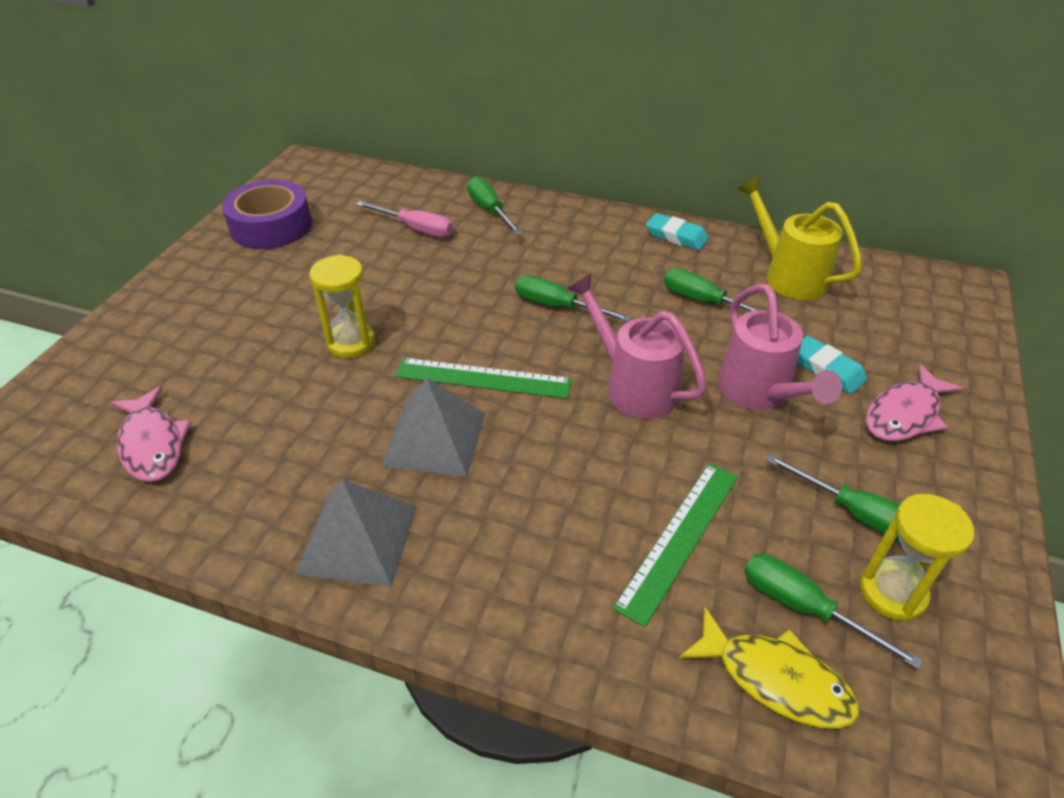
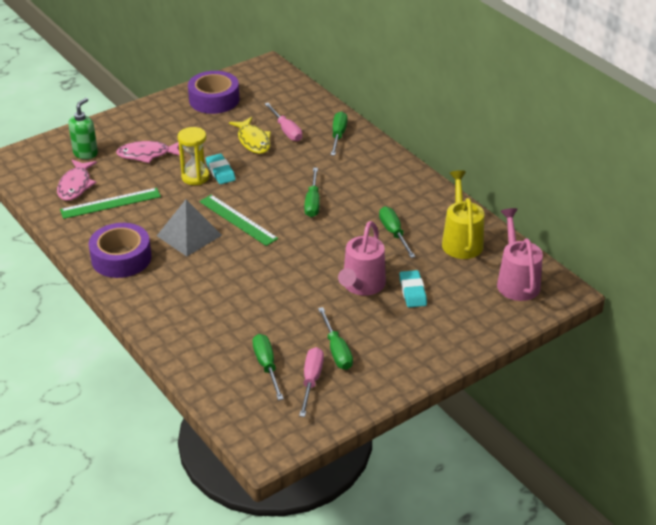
camera: 35 degrees right, 5 degrees down
(126, 381) = (85, 153): none -> green soap dispenser
(358, 539) = (121, 258): grey pyramid -> purple tape
(557, 307) = (312, 202): green screwdriver -> green screwdriver turned 150 degrees counterclockwise
(634, 386) = (304, 255): pink watering can -> pink watering can (516, 281)
(676, 236) = (426, 193): turquoise eraser -> turquoise eraser (220, 172)
(679, 539) = (247, 320): green ruler -> green ruler (110, 203)
(775, 679) = (225, 379): yellow fish -> yellow fish (253, 141)
(892, 592) = (311, 381): yellow hourglass -> pink screwdriver
(905, 414) = (422, 328): pink fish -> pink fish (147, 154)

